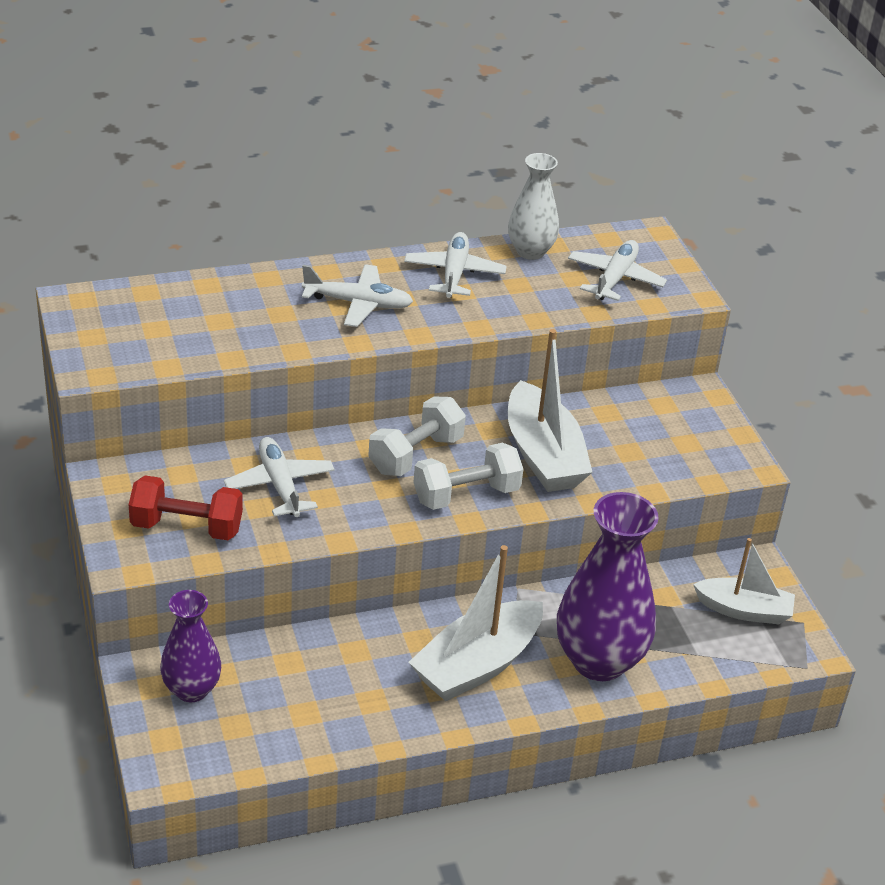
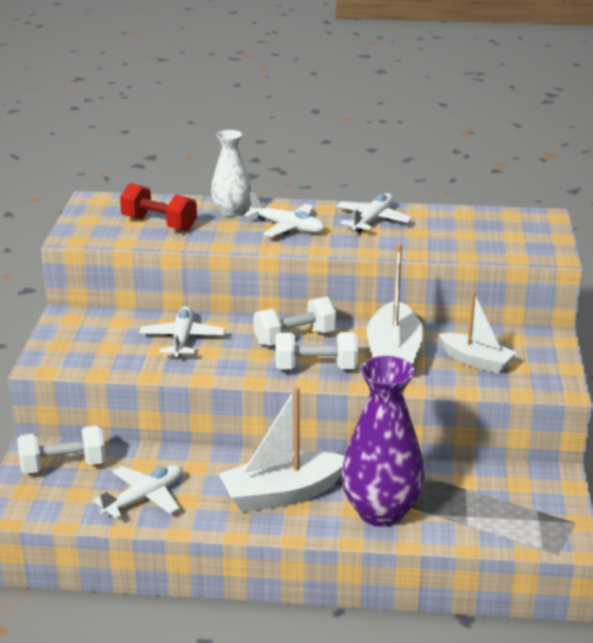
camera: 25 degrees right, 10 degrees down
(187, 527) = (99, 352): red dumbbell -> red dumbbell (159, 224)
(191, 689) = (63, 466): purple vase -> white dumbbell
(530, 251) = (442, 215): white vase -> white vase (231, 211)
(615, 279) = (498, 239): white plane -> white plane (144, 498)
(744, 610) = (526, 503): white boat -> white boat (476, 361)

